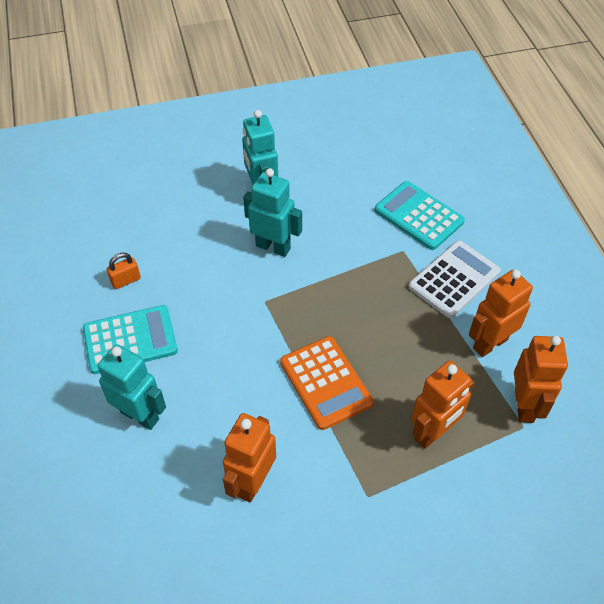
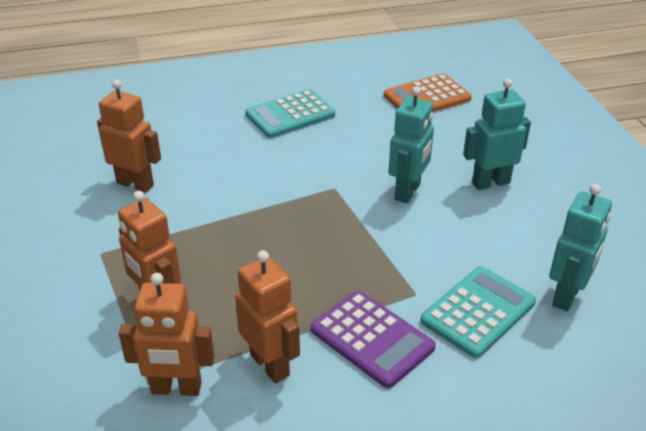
camera: 90 degrees right, 15 degrees down
(126, 280) = (356, 108): orange padlock -> none
(130, 340) = (290, 115): turquoise calculator -> turquoise calculator turned 75 degrees clockwise
(140, 415) = (213, 124): turquoise robot -> turquoise robot (567, 296)
(325, 382) = (231, 227): orange calculator -> orange calculator (427, 97)
(454, 279) = (372, 339): white calculator -> purple calculator

